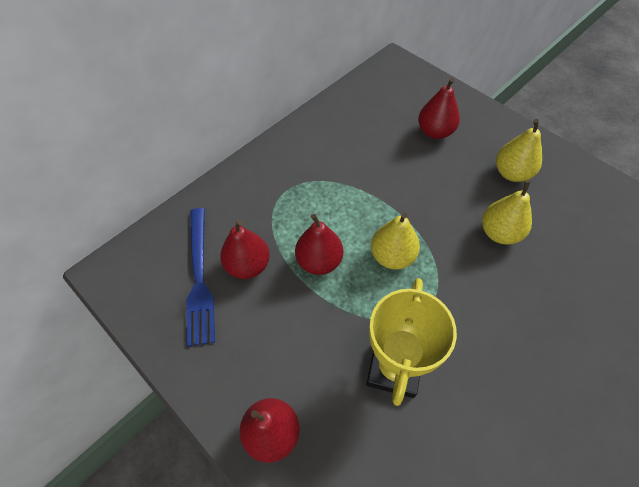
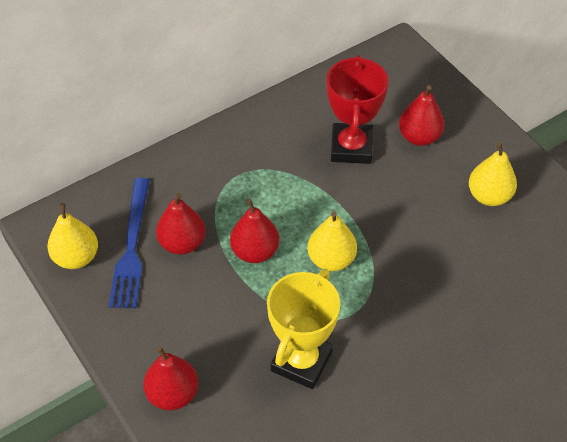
camera: 10 degrees right, 5 degrees down
(380, 150) = (351, 147): none -> red trophy
(499, 233) = (452, 255): yellow pear -> yellow pear (76, 257)

